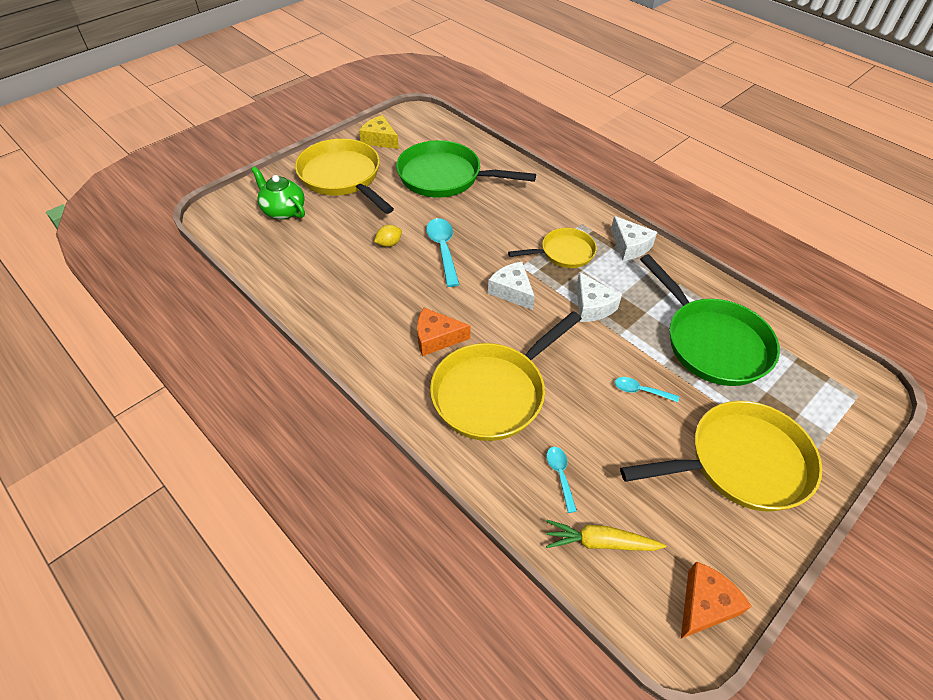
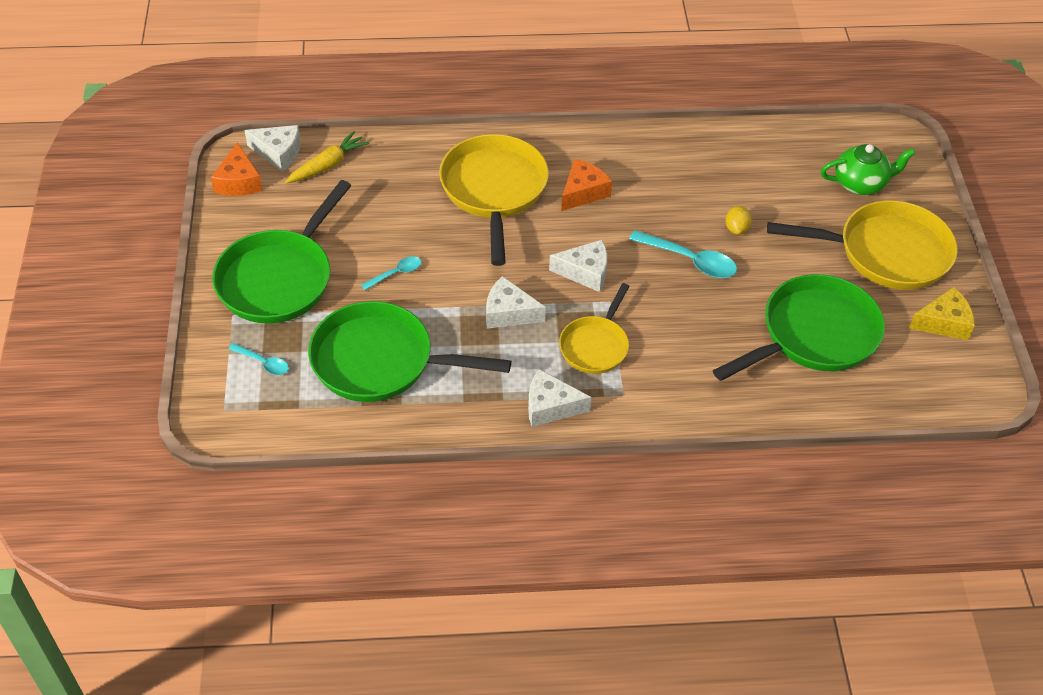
camera: 130 degrees right, 0 degrees up
(560, 475) = (390, 179): turquoise spoon -> turquoise spoon (263, 363)
(635, 605) = (278, 153): none -> white cheese
(740, 463) = (279, 278): yellow pan -> green pan

